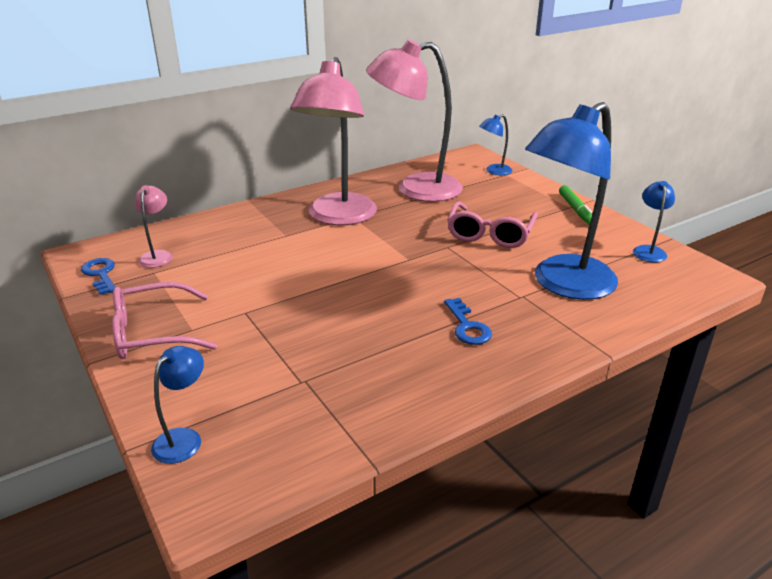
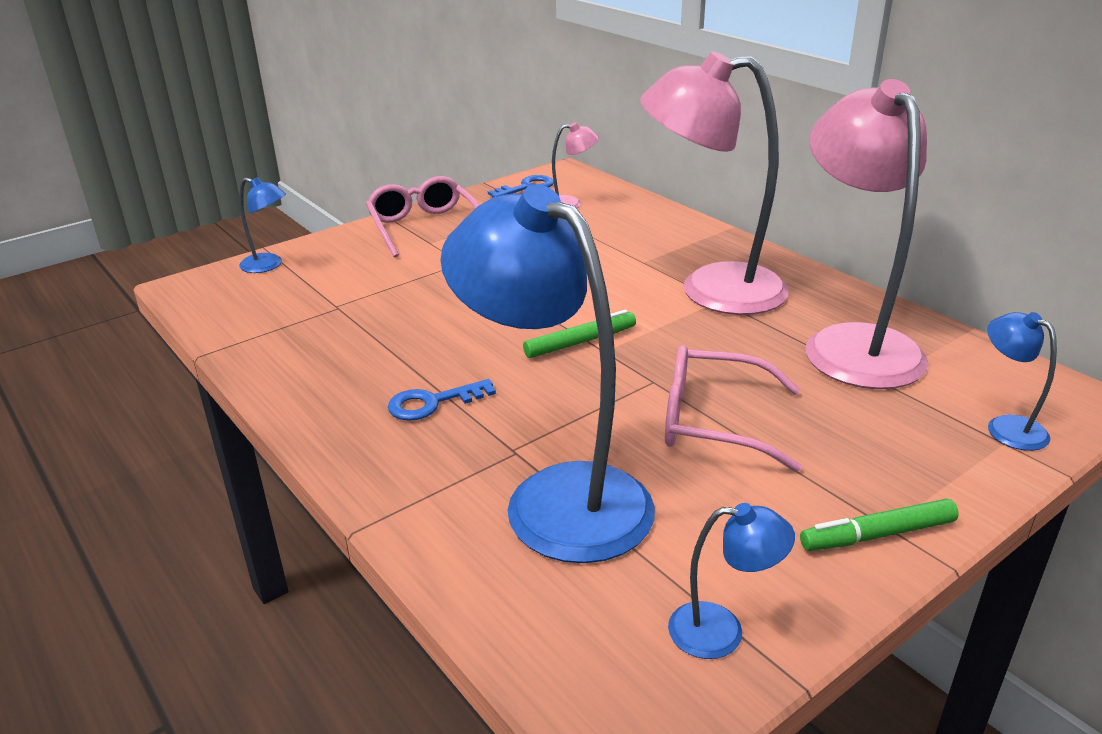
camera: 85 degrees right, 0 degrees up
(396, 266) = (580, 342): none -> green marker

